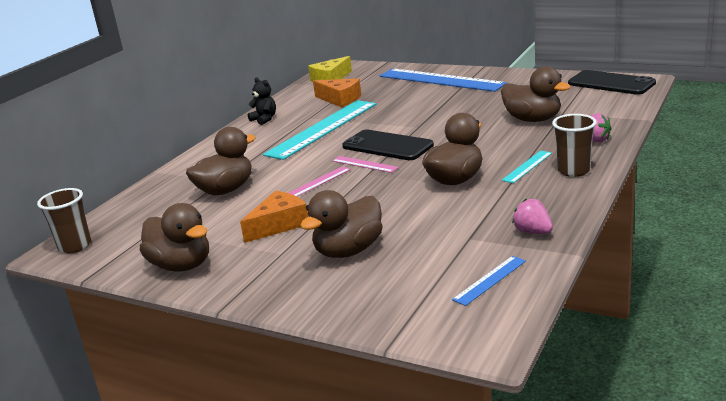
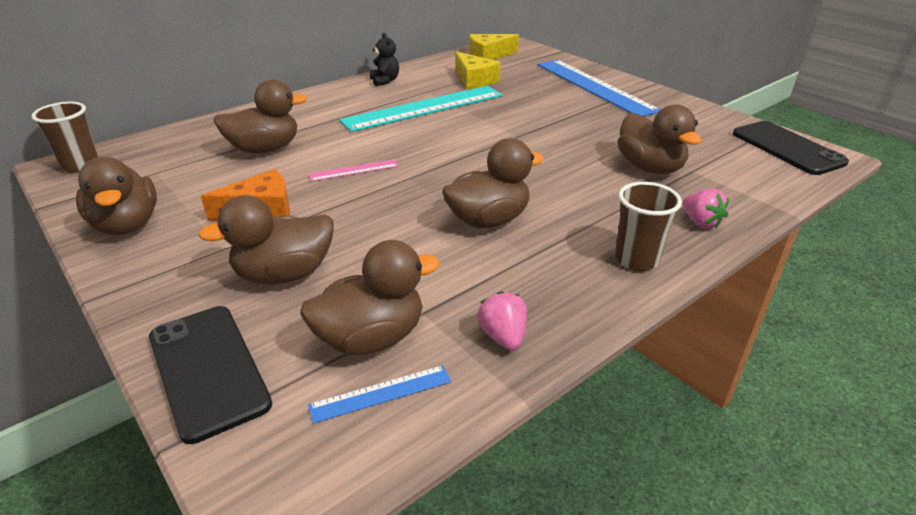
camera: 20 degrees right, 10 degrees up
(340, 99) = (474, 80): orange cheese -> yellow cheese
(364, 164) = (418, 164): pink ruler -> none
(387, 146) = (463, 149): black phone -> black phone (208, 369)
(451, 260) = (371, 338): none -> brown duck
(527, 166) = (585, 231): turquoise ruler -> none

